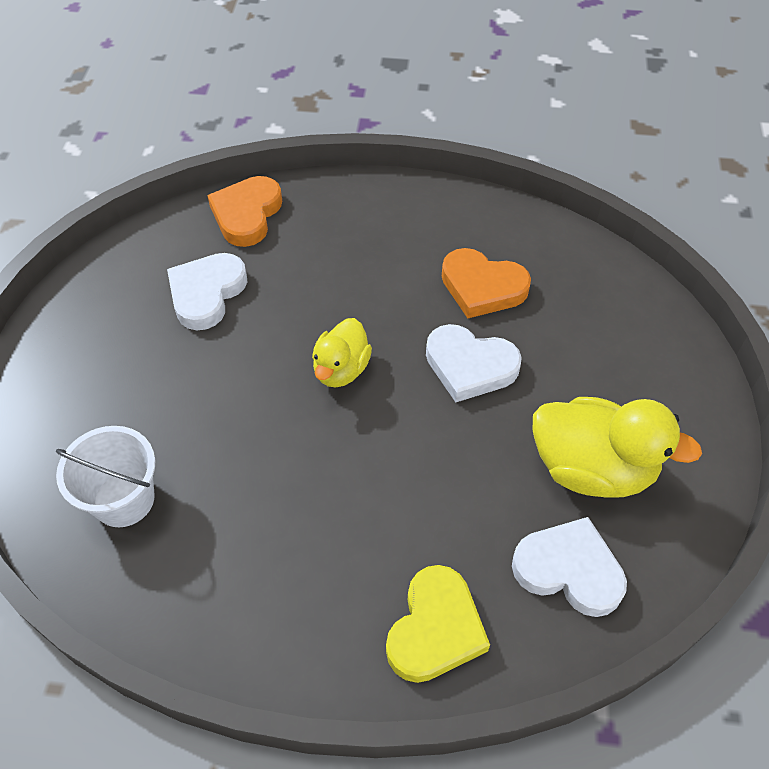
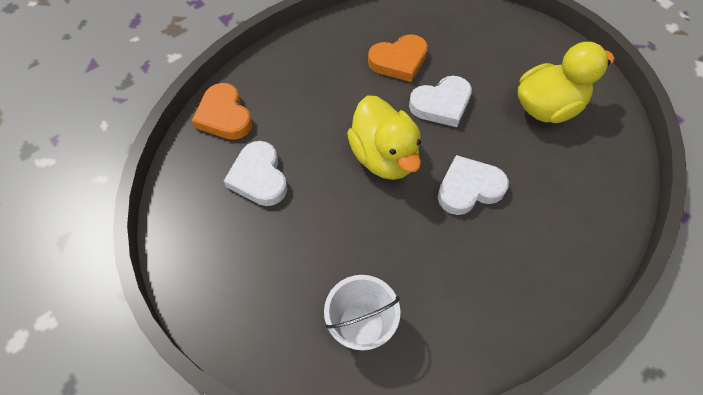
camera: 45 degrees left, 5 degrees up
(341, 369) = (384, 157): yellow duck -> yellow duck, size x1.66
(435, 629) = (578, 238): yellow heart -> none
(569, 570) = (593, 160): white heart -> white heart (469, 188)

